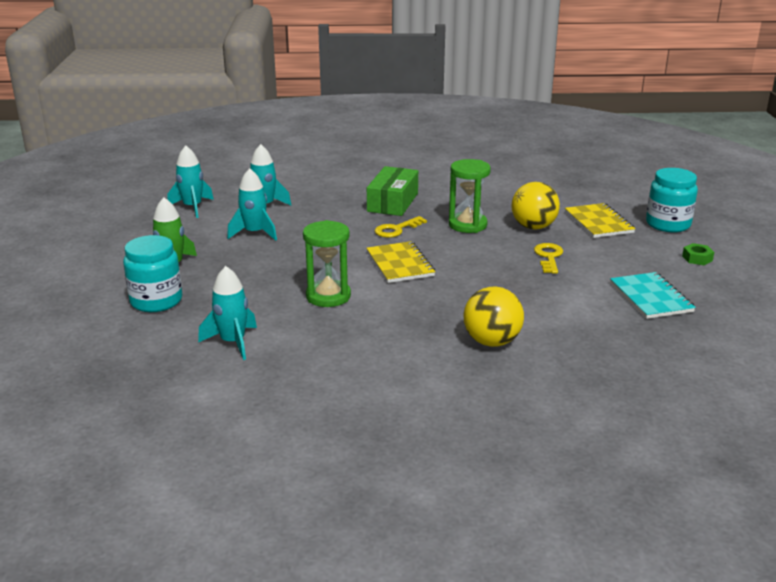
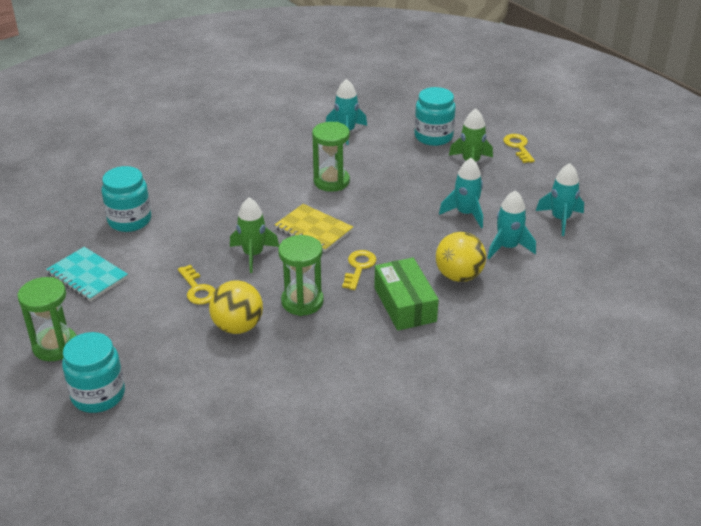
camera: 145 degrees right, 10 degrees up
(104, 262) = (518, 147): none -> yellow key
(476, 264) = (253, 255): none -> green rocket
(492, 342) = (188, 190): yellow ball -> yellow ball (459, 276)
(581, 333) = (129, 220): none -> turquoise jar
(598, 222) = (175, 364): yellow notebook -> none
(697, 258) = (55, 346): green nut -> green hourglass

